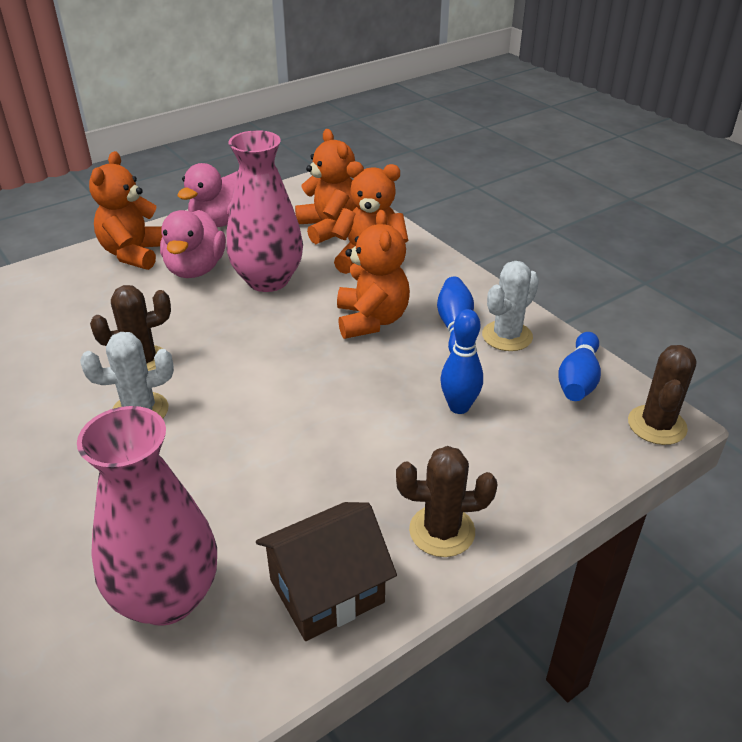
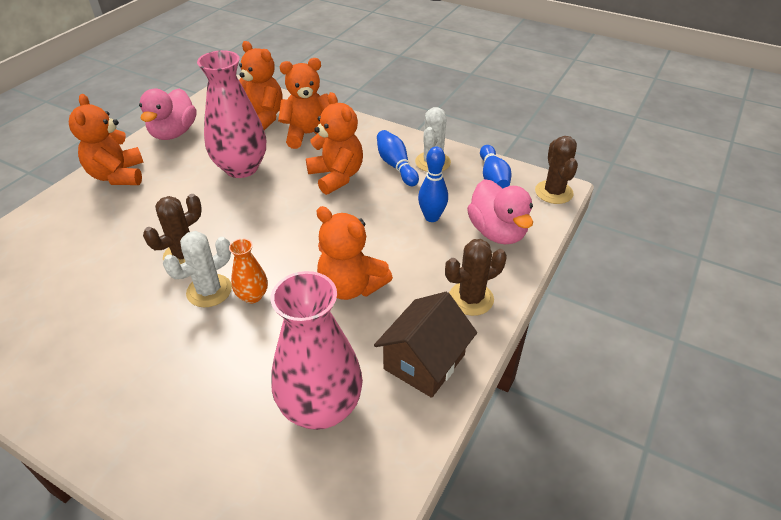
camera: 25 degrees left, 5 degrees up
(181, 433) = (252, 296): none -> orange vase
(195, 269) = (178, 174): pink duck -> pink duck (497, 232)
(300, 461) = (351, 286): none -> orange teddy bear

